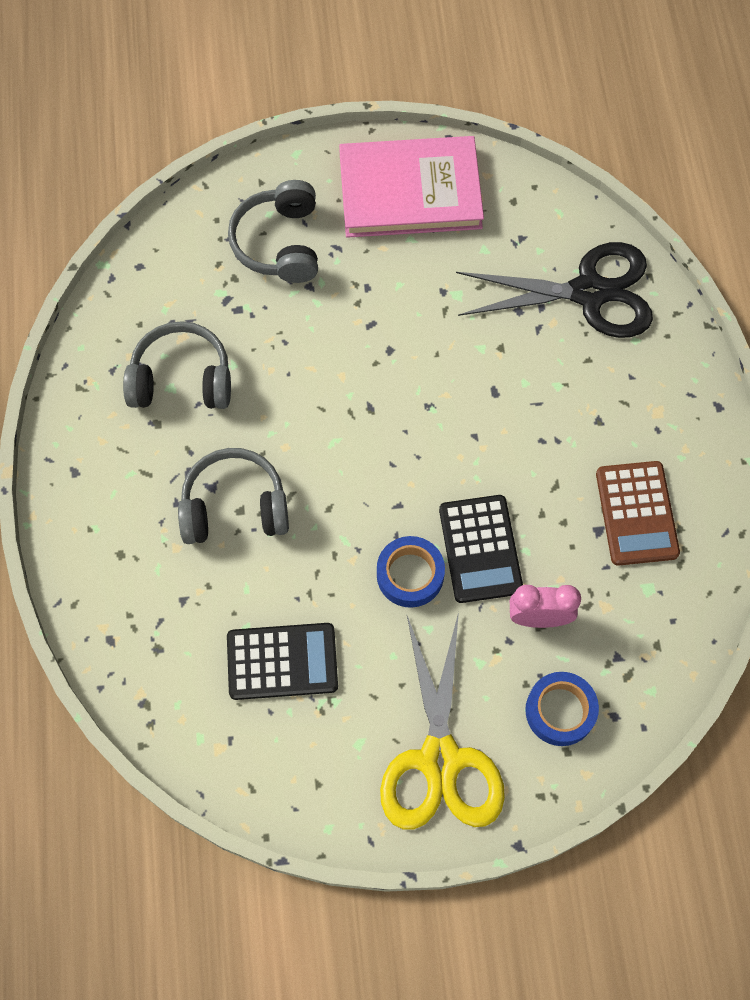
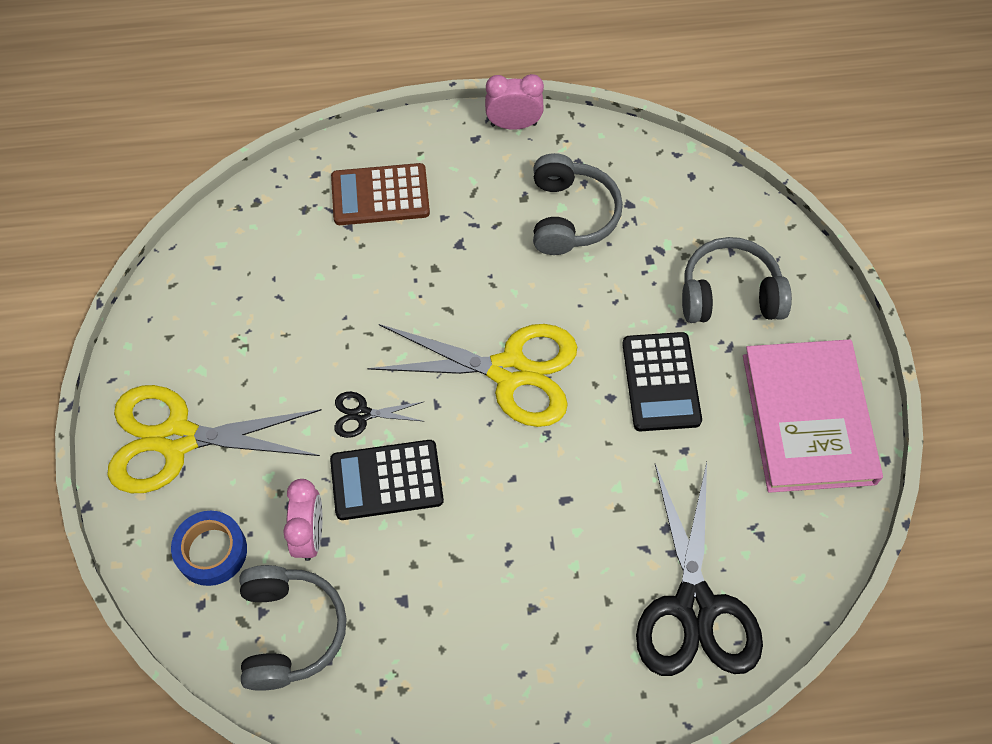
camera: 90 degrees right, 5 degrees down
(59, 432) = (513, 124): none -> pink clock
(234, 507) = (438, 263): grey headphones -> grey headphones (290, 631)
(282, 662) = (284, 306): black calculator -> black calculator (661, 382)
(362, 438) = (509, 371): none -> yellow scissors
(410, 575) = (362, 414): blue tape -> black scissors
(636, 513) = (421, 642): brown calculator -> brown calculator (380, 195)

